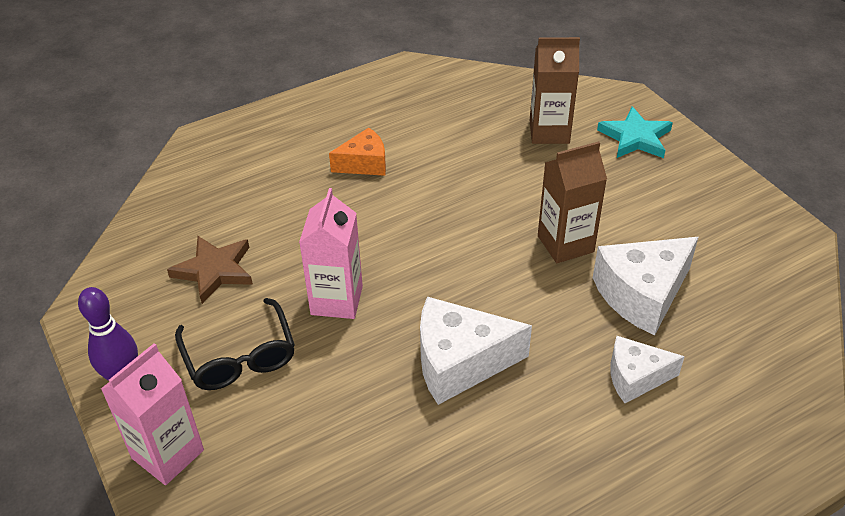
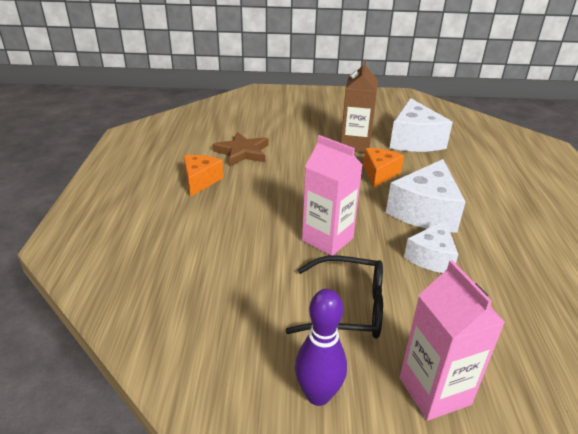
camera: 60 degrees left, 10 degrees down
(214, 271) = (234, 289): brown star -> brown star (242, 152)
(512, 292) = (379, 174): none -> orange cheese
(549, 132) = (257, 117): brown carton -> none
(635, 137) = (293, 99): turquoise star -> none
(635, 377) = (473, 164): white cheese -> white cheese (431, 257)

